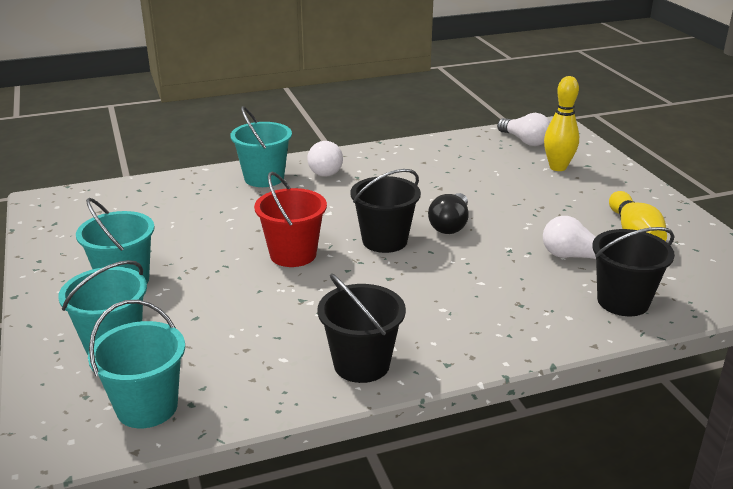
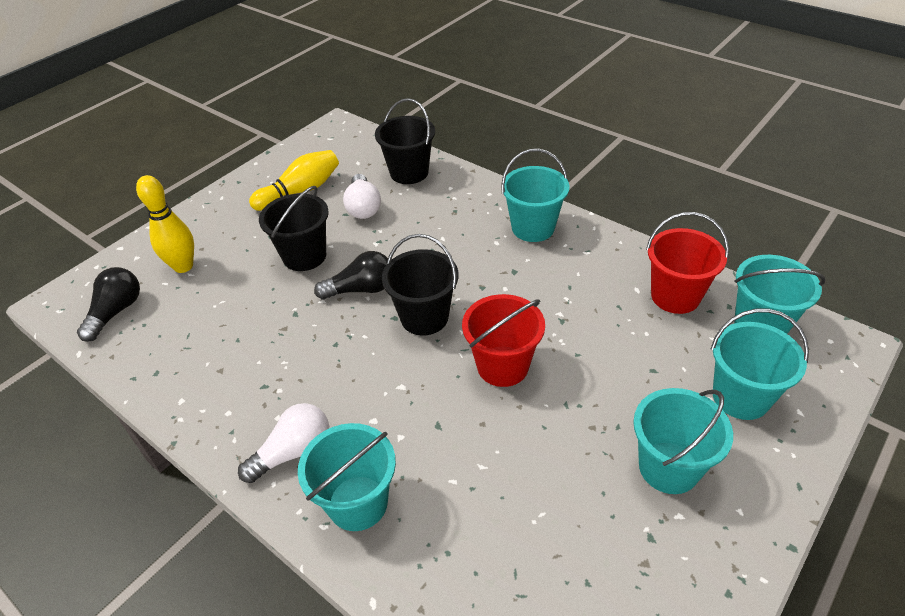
camera: 120 degrees left, 15 degrees up
(245, 377) = (675, 296): none -> red bucket
(361, 364) = (598, 250): black bucket -> black bucket (304, 256)
(442, 340) = (533, 228): none -> turquoise bucket
(525, 141) = (116, 312): white light bulb -> black light bulb

